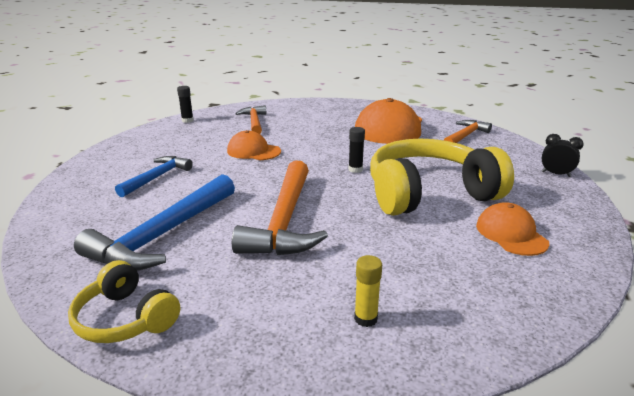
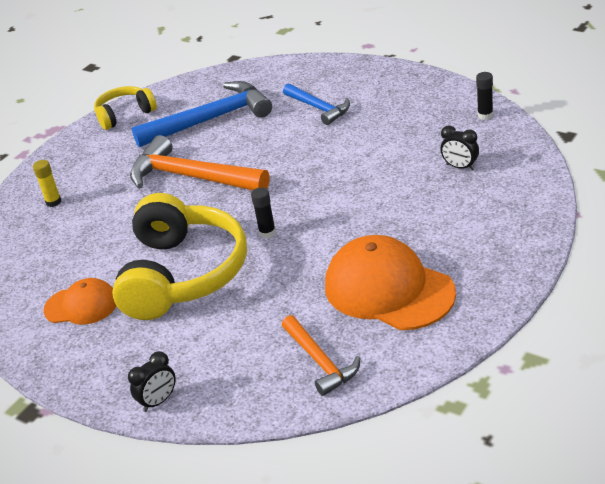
camera: 115 degrees right, 10 degrees up
(163, 235) = (210, 120): blue hammer -> blue hammer turned 105 degrees clockwise
(253, 151) = (356, 164): orange cap -> none
(254, 122) = (460, 167): orange hammer -> black clock

